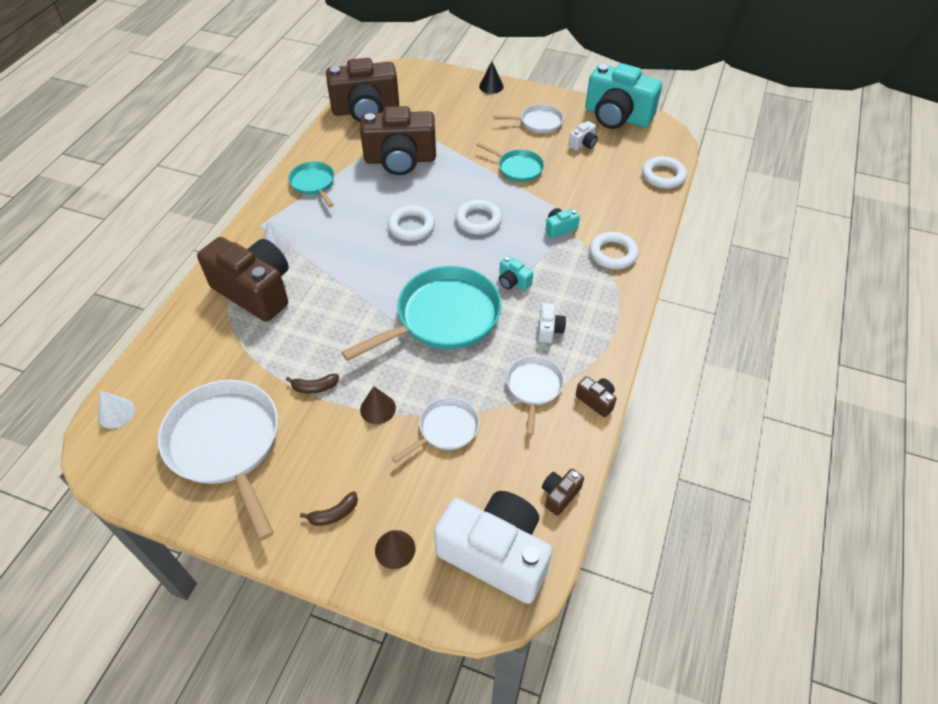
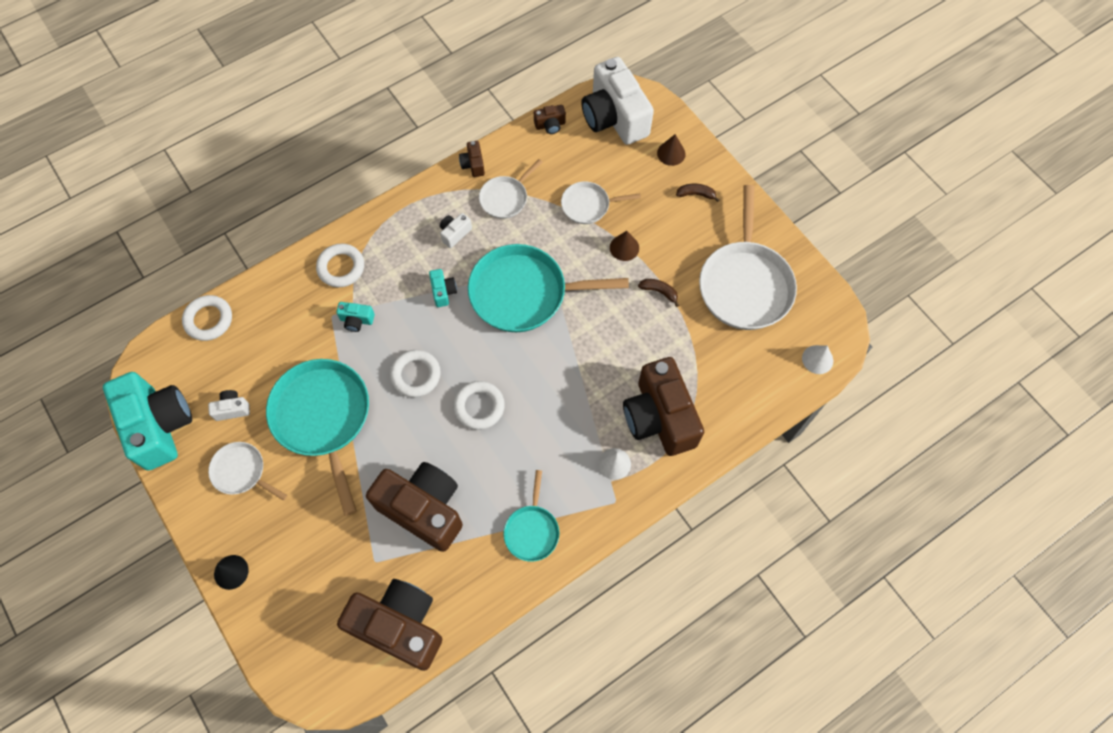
camera: 145 degrees left, 15 degrees up
(518, 168) = (323, 418): turquoise pan -> turquoise pan, size x1.92

